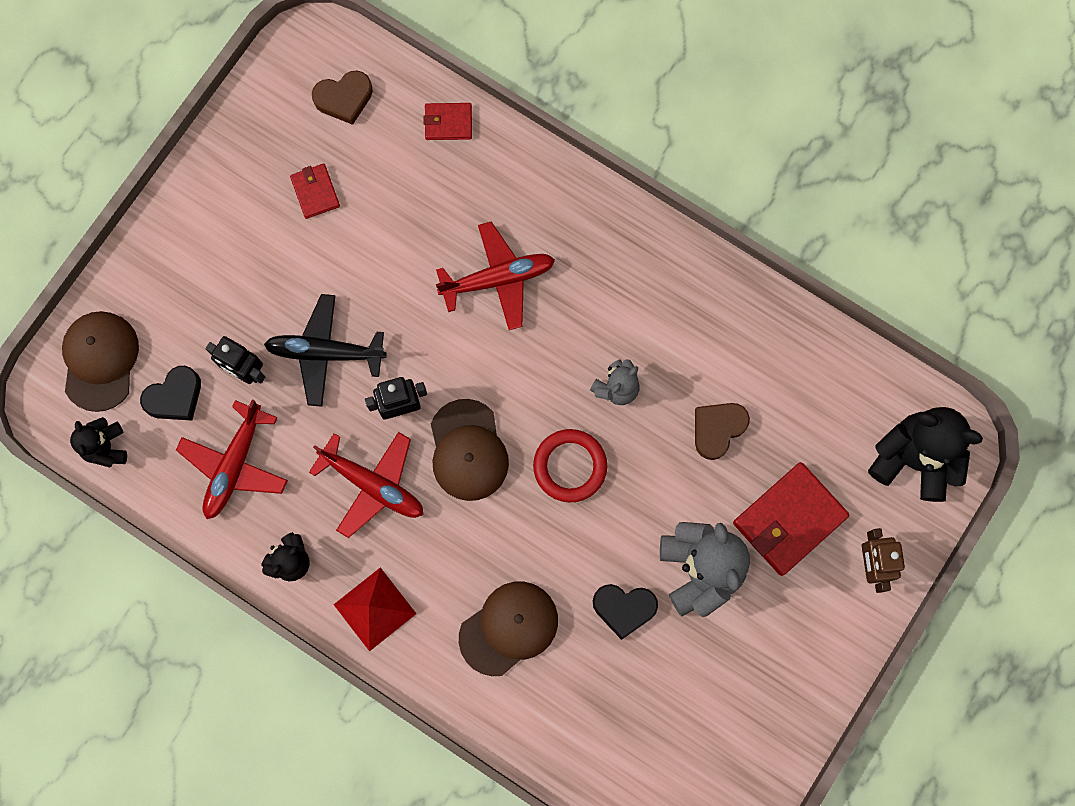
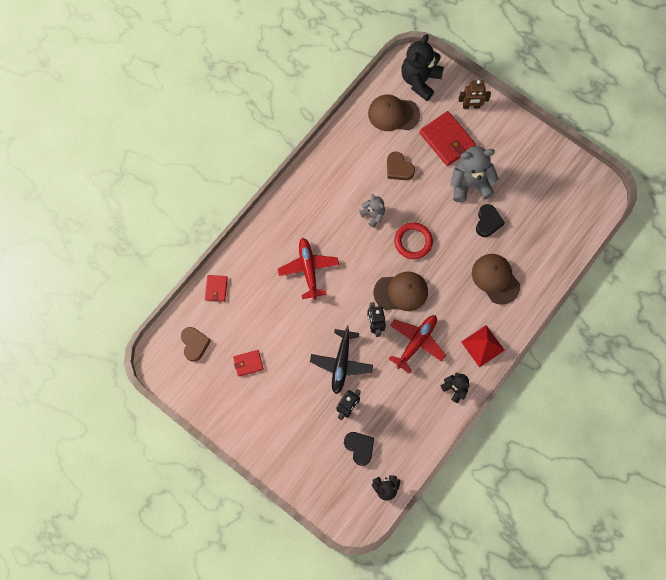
camera: 85 degrees left, 5 degrees down
(100, 361) = (335, 489): brown cap -> brown cap (393, 114)
(234, 465) = (400, 416): red plane -> none

